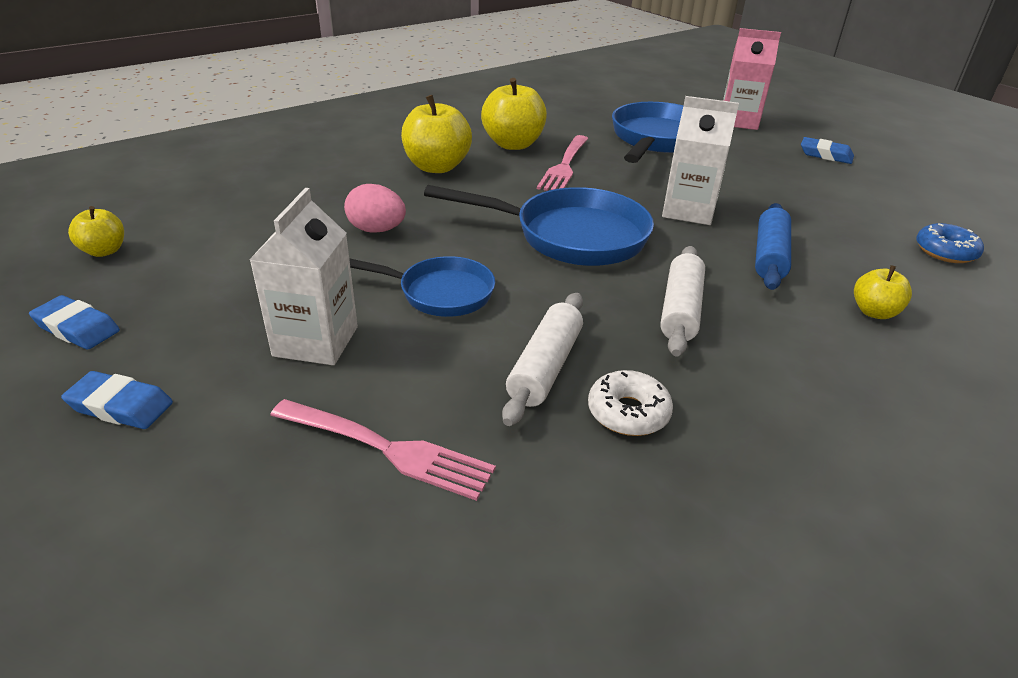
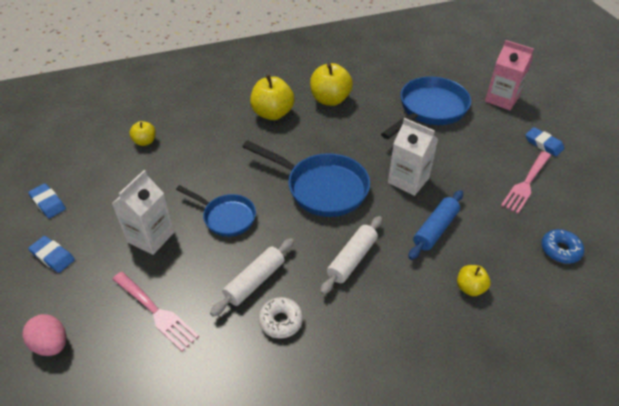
camera: 20 degrees right, 10 degrees up
(104, 251) = (74, 151): yellow apple -> yellow apple (145, 141)
(376, 230) = (214, 162): pink egg -> pink egg (51, 344)
(564, 165) = (352, 125): pink fork -> pink fork (526, 183)

